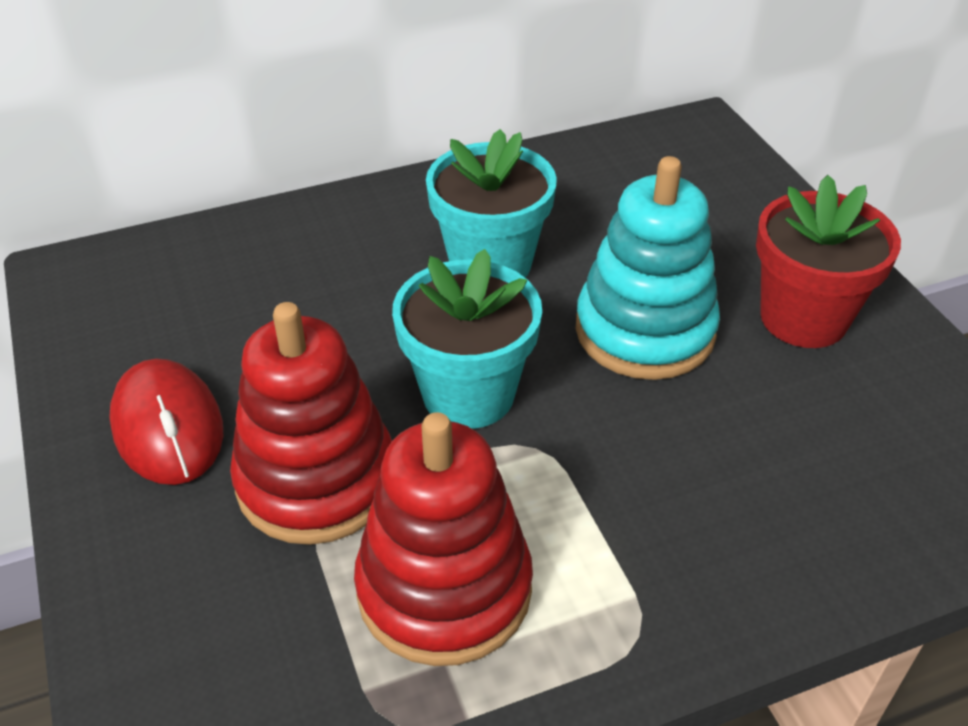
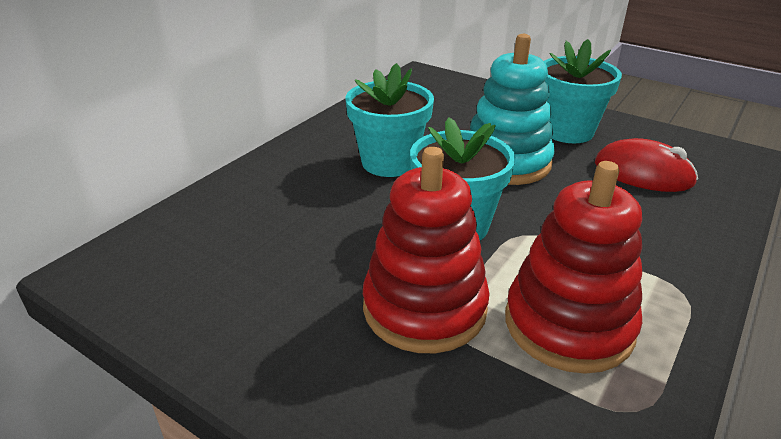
camera: 35 degrees left, 10 degrees down
(168, 427) = (286, 327): red mouse -> red mouse (643, 173)
(803, 318) = (567, 131): red flower pot -> turquoise flower pot

